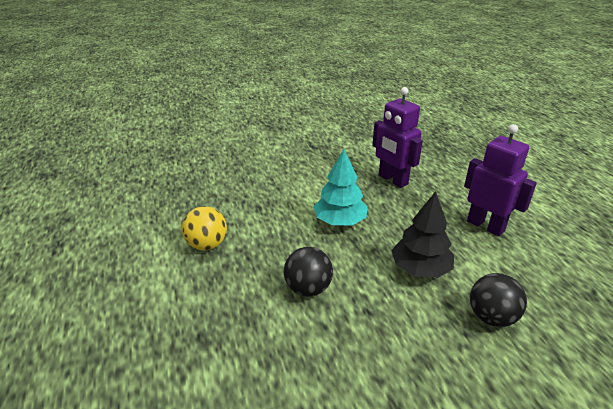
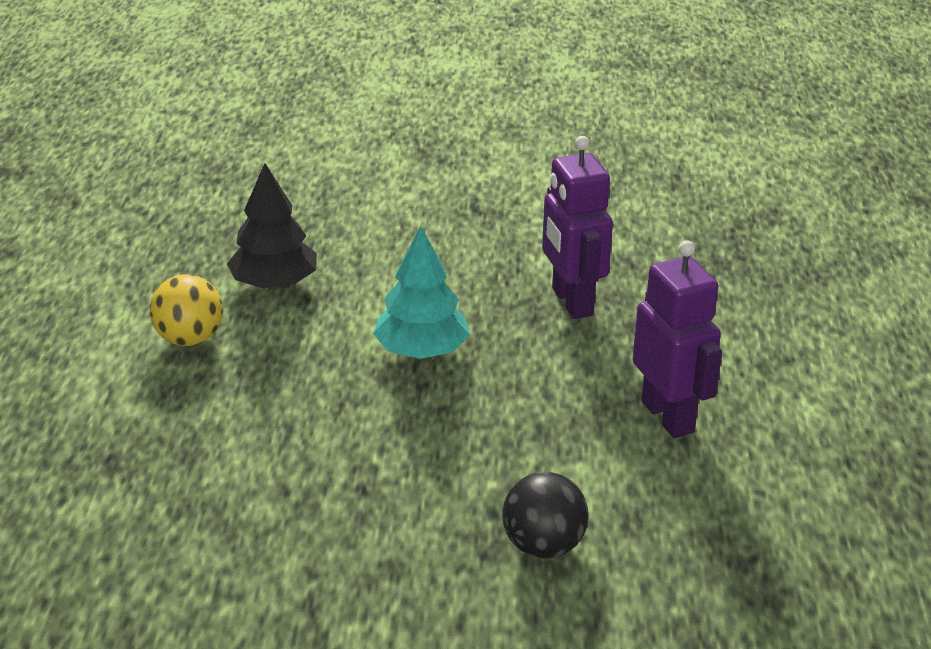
camera: 20 degrees right, 0 degrees up
(308, 289) = (297, 437): black ball -> none
(420, 269) = (493, 453): black tree -> black tree (274, 283)

